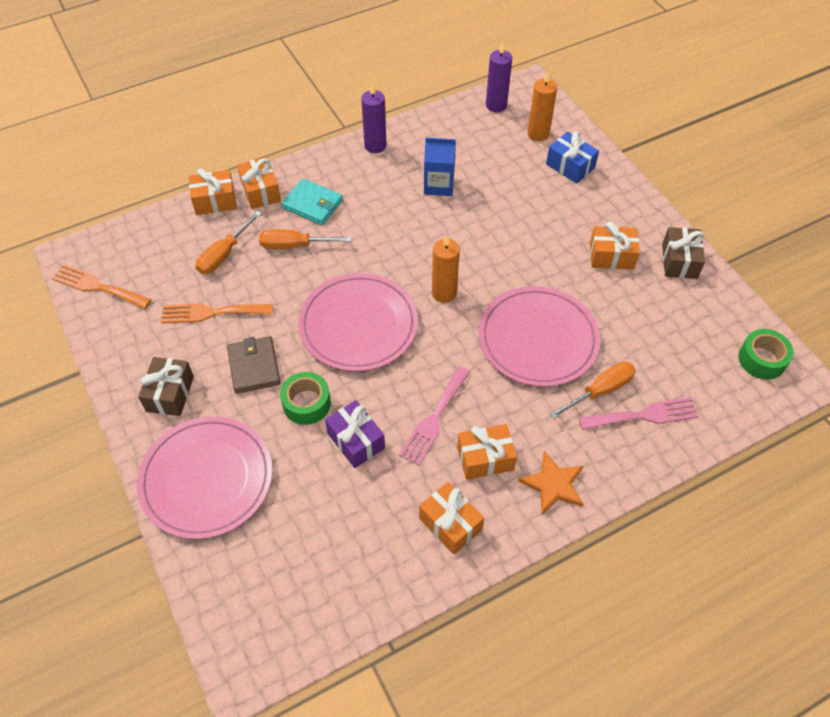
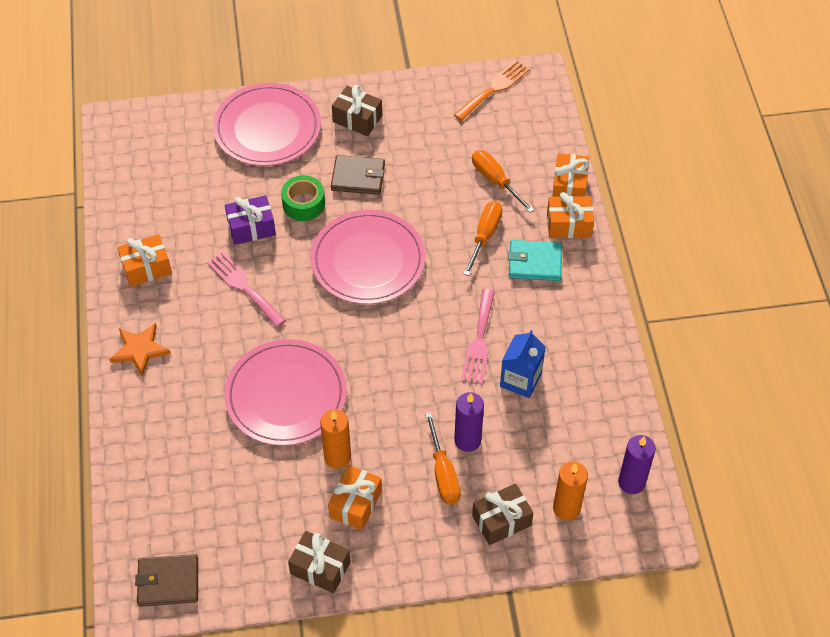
camera: 110 degrees right, 0 degrees up
(211, 312) = (430, 159): orange fork -> none
(312, 204) = (535, 263): turquoise wallet -> turquoise wallet turned 45 degrees clockwise
(375, 146) = (602, 339): purple candle -> purple candle (467, 440)
(444, 293) = (374, 337): orange candle -> orange candle (337, 457)
(485, 458) = (188, 310): orange gift -> none
(570, 166) = (501, 520): blue gift -> brown gift
(600, 390) = (207, 423): orange screwdriver -> orange screwdriver (443, 473)
(643, 415) = (165, 447): pink fork -> pink fork (479, 341)
(762, 359) = (168, 582): green tape -> brown wallet

